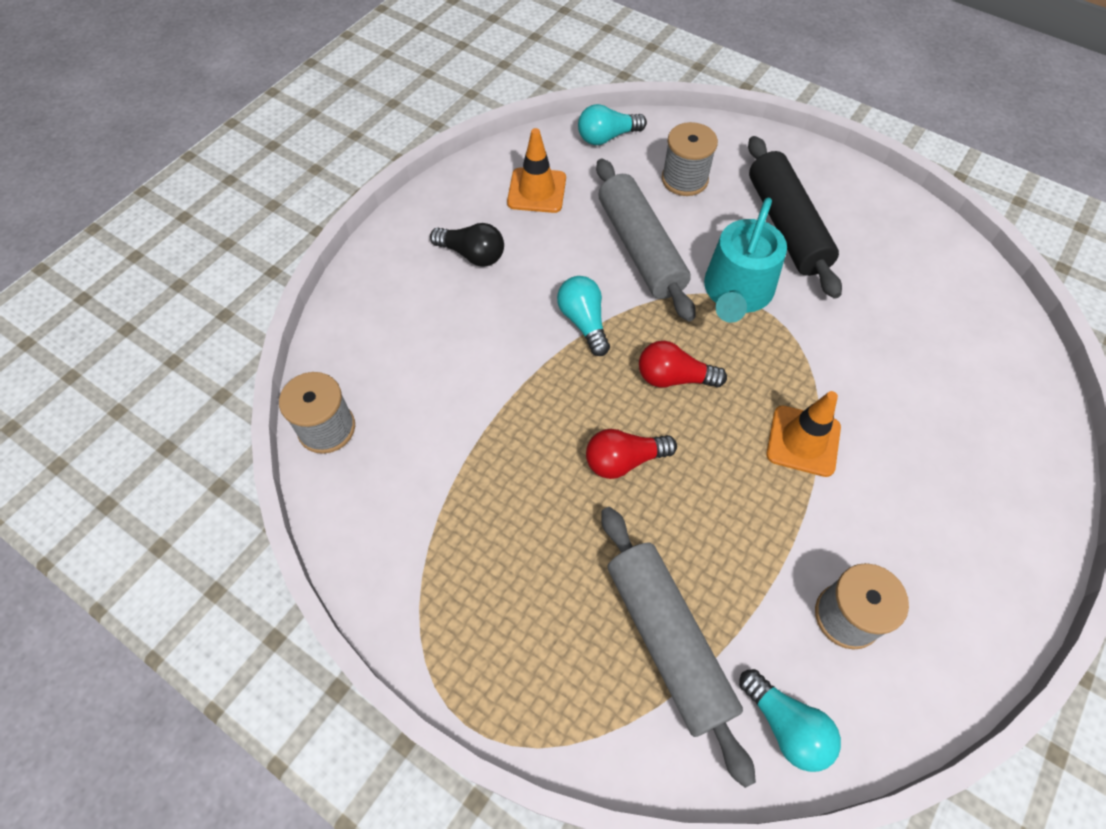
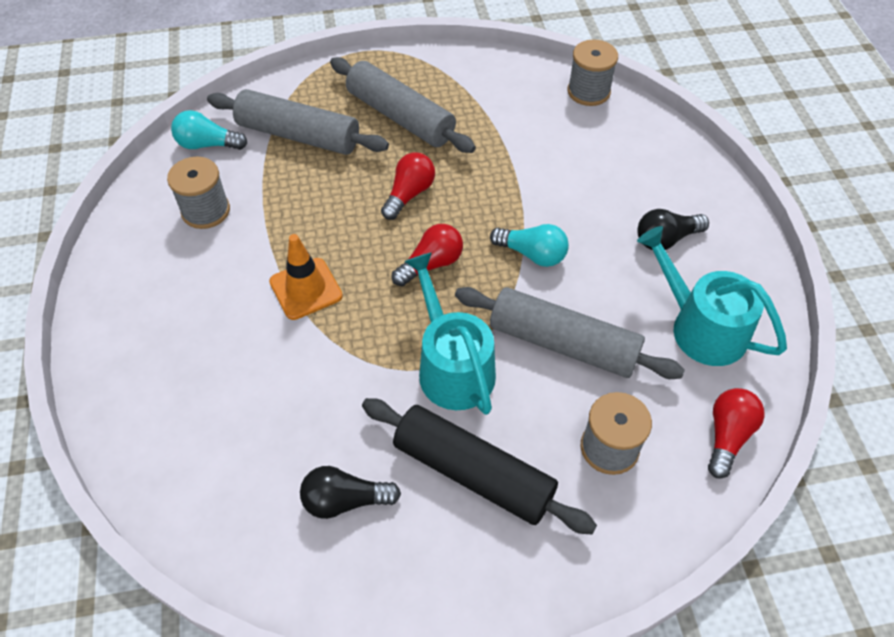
camera: 135 degrees right, 5 degrees down
(536, 191) = (701, 327): orange traffic cone -> turquoise watering can
(536, 566) = (400, 117): none -> grey rolling pin
(607, 137) = (727, 436): turquoise light bulb -> red light bulb
(888, 270) = (345, 500): none -> black light bulb

